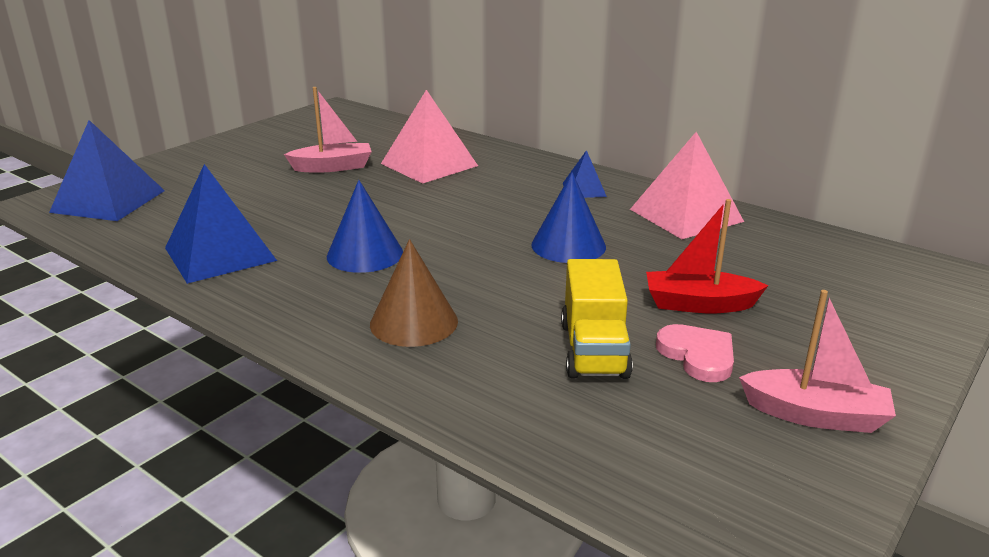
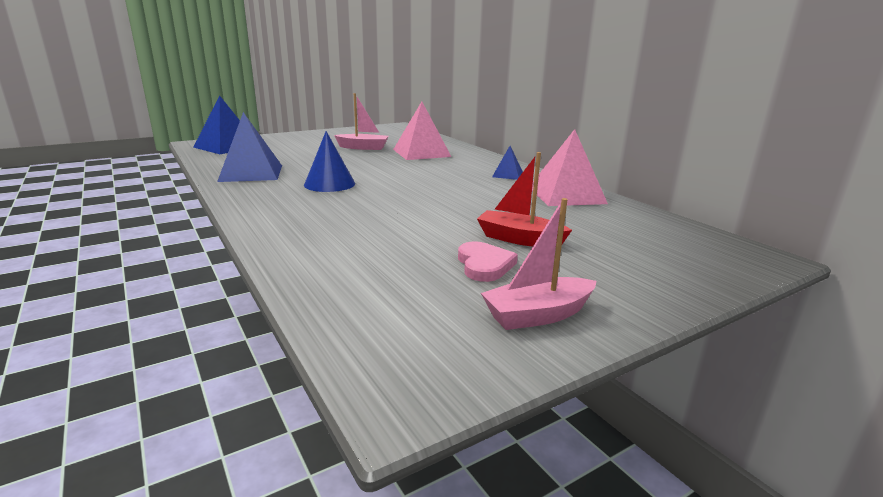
camera: 20 degrees right, 5 degrees down
(414, 322) = (315, 217): brown cone -> none
(568, 245) = (462, 198): blue cone -> none
(594, 350) = (412, 249): yellow truck -> none
(815, 415) = (538, 315): pink boat -> pink boat turned 120 degrees clockwise

